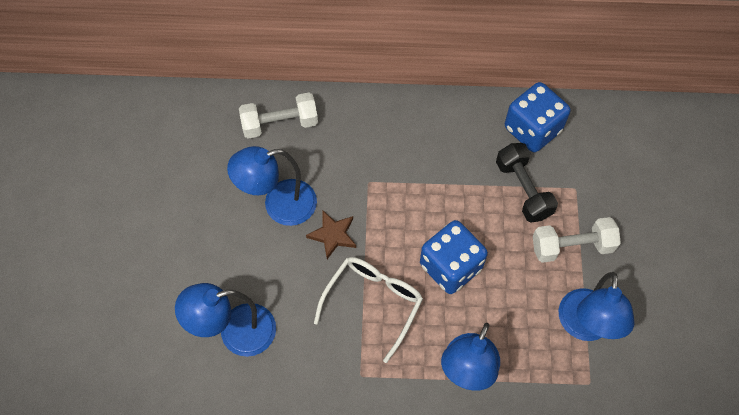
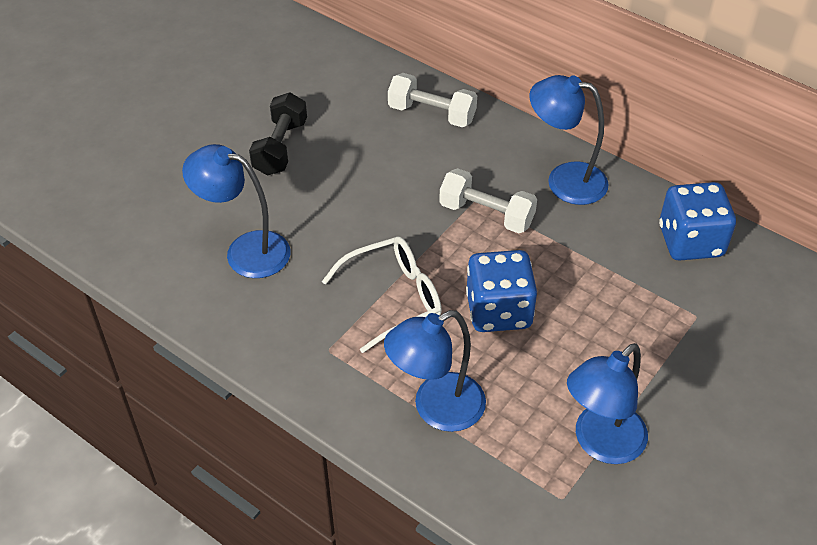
camera: 35 degrees right, 15 degrees down
(279, 205) = (374, 175): blue lamp -> blue lamp (564, 180)
(333, 235) = (404, 223): brown star -> none
(523, 189) = (635, 287): black dumbbell -> black dumbbell (280, 147)
(572, 246) = (648, 364): white dumbbell -> white dumbbell (486, 214)

